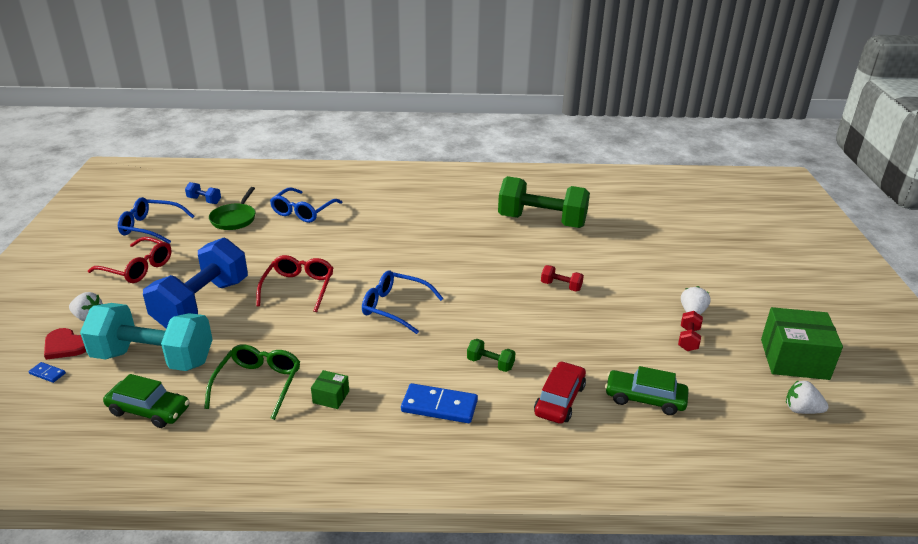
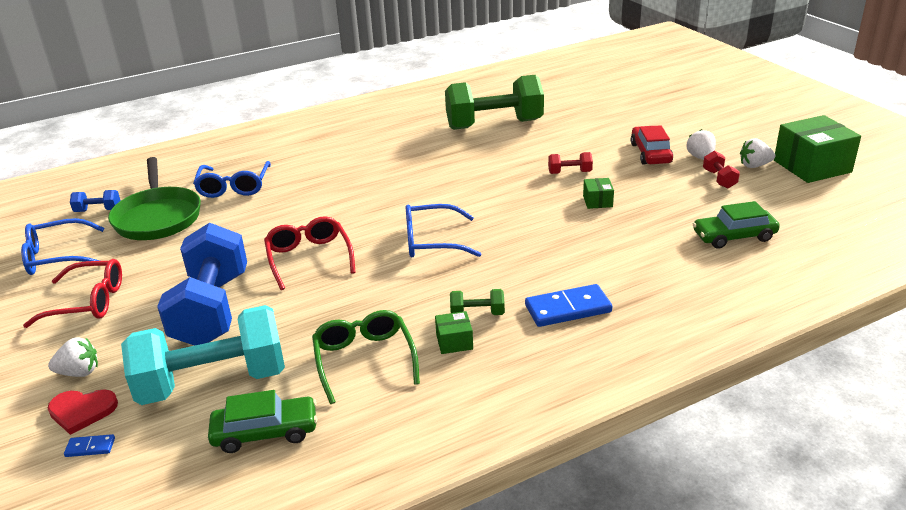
camera: 25 degrees left, 0 degrees up
(234, 218) = (158, 217): green pan -> green pan, size x1.54
(490, 364) = (576, 257): green dumbbell -> green dumbbell (477, 314)
(558, 321) = (597, 201): none -> green box
(559, 400) = (667, 263): red car -> red car (650, 153)
(801, 410) = (855, 201): white strawberry -> white strawberry (754, 165)

